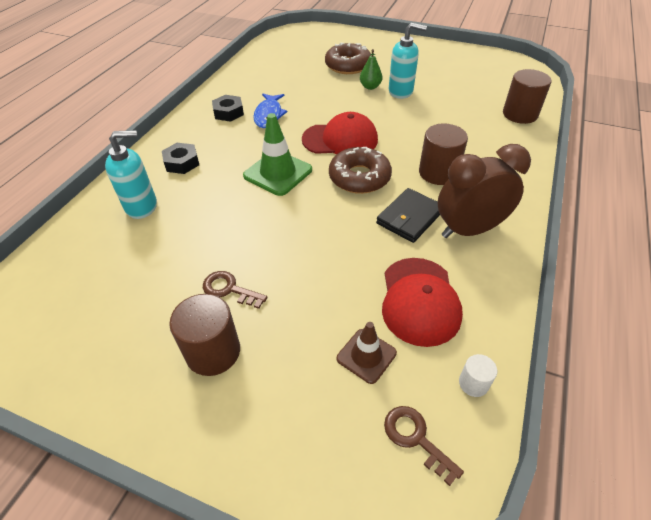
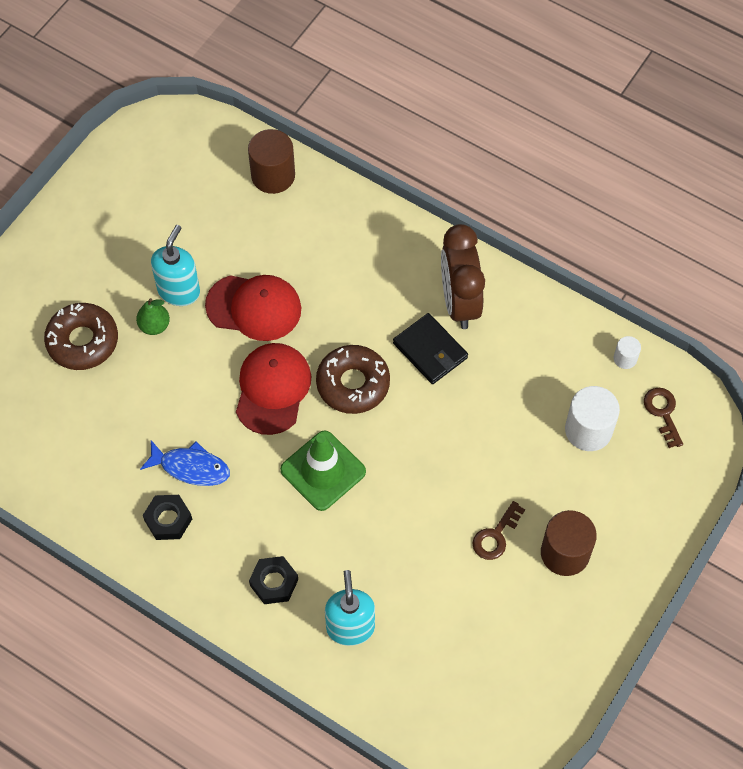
camera: 80 degrees left, 15 degrees up
(366, 356) = (588, 430): brown traffic cone -> white cylinder
(415, 438) = (662, 412): brown key -> brown key turned 105 degrees clockwise
(419, 301) = (539, 373): red cap -> red cap (254, 307)
(438, 173) = (364, 301): brown cylinder -> none

